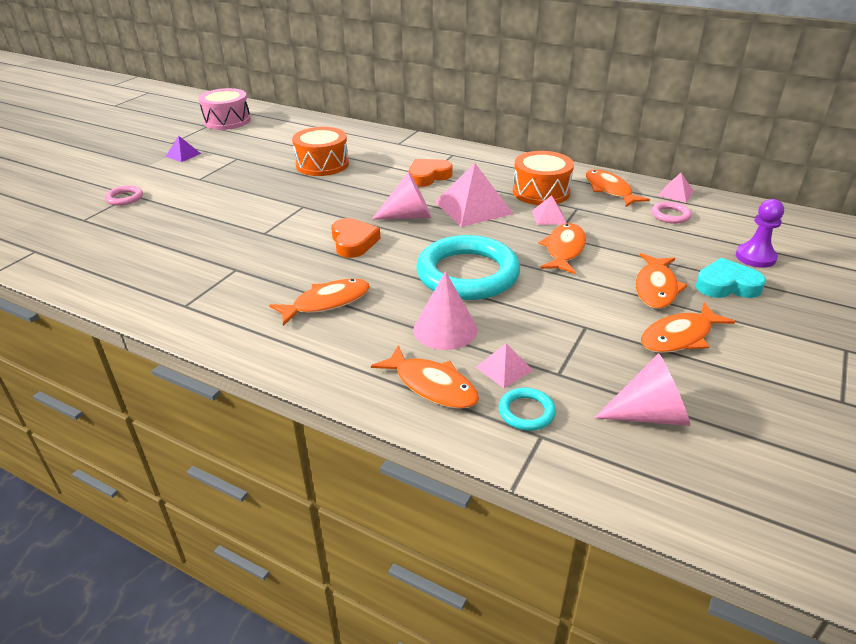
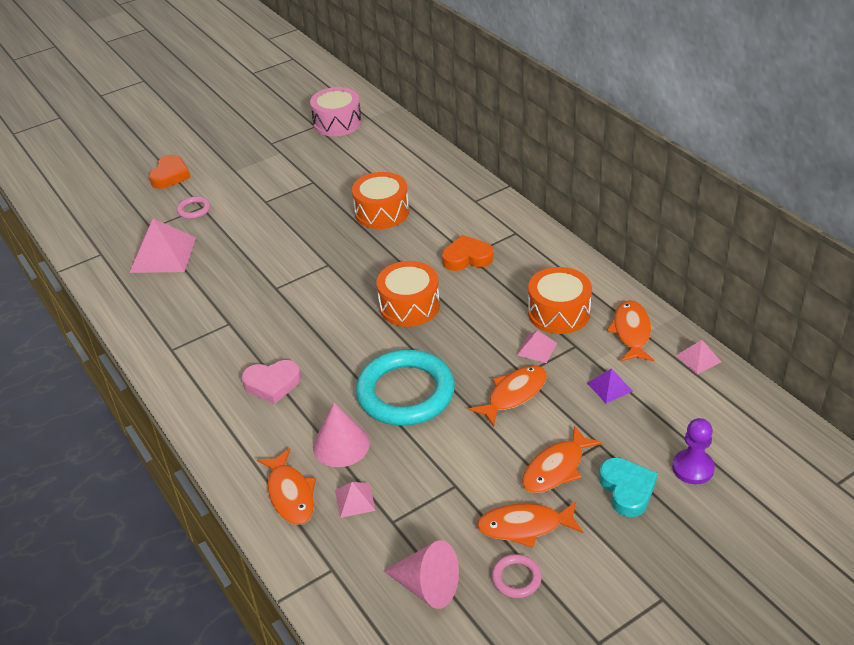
camera: 30 degrees right, 5 degrees up
(183, 155) = (271, 164): purple pyramid -> purple pyramid (609, 387)
(327, 303) = (272, 384): orange fish -> pink heart
(353, 242) = (339, 323): orange heart -> orange heart (170, 176)
(409, 216) = (409, 306): pink cone -> orange drum
(473, 207) = (476, 313): pink pyramid -> pink pyramid (163, 254)
(526, 412) = (338, 545): turquoise ring -> none
(670, 215) = (661, 386): pink ring -> pink ring (516, 578)
(727, 285) = (627, 490): turquoise heart -> turquoise heart turned 45 degrees clockwise

